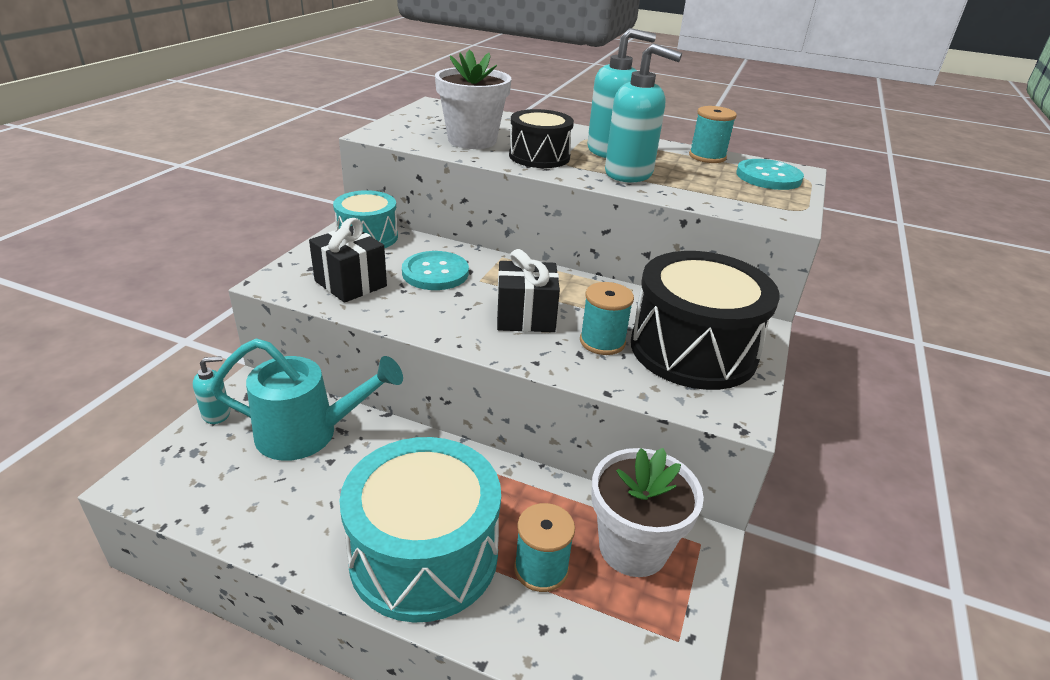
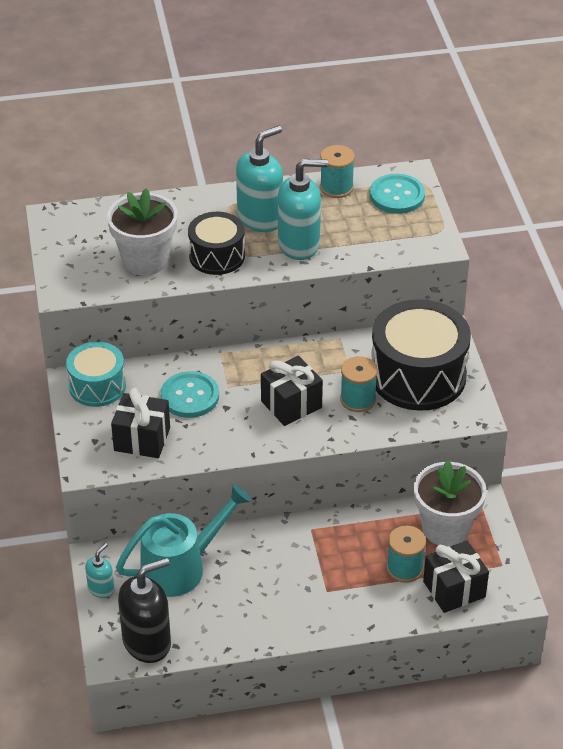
camera: 30 degrees left, 10 degrees up
(185, 487) = (147, 642): none -> black soap dispenser
(424, 555) = (334, 597): turquoise drum -> none
(584, 635) = (454, 589): none -> black gift

